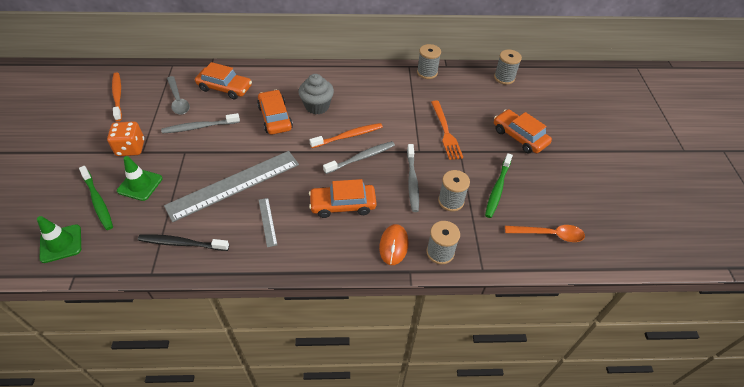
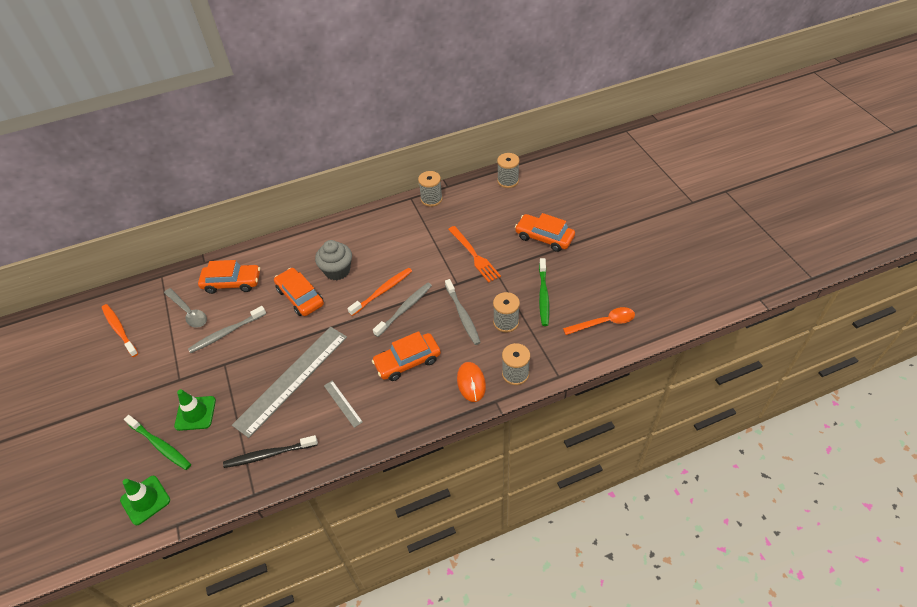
camera: 15 degrees left, 0 degrees up
(131, 148) = (165, 380): orange dice -> none

